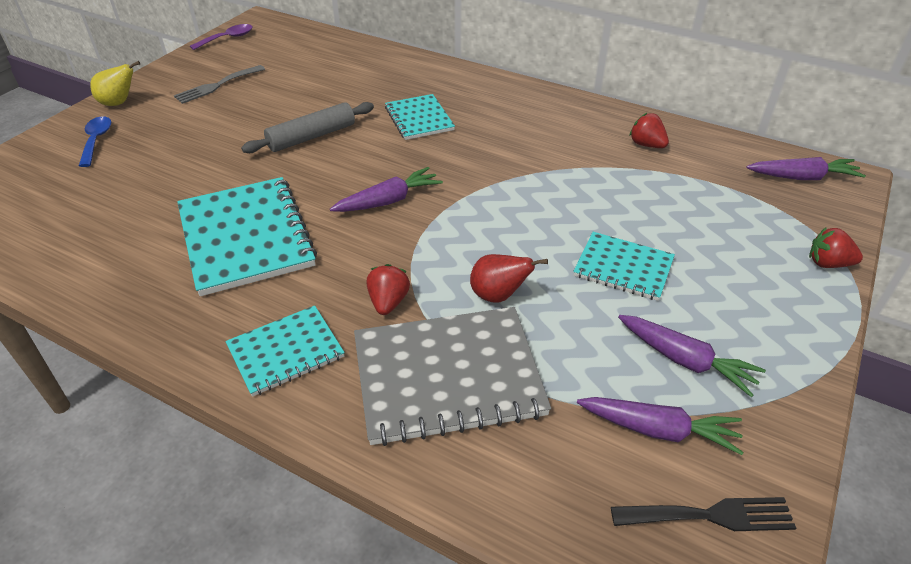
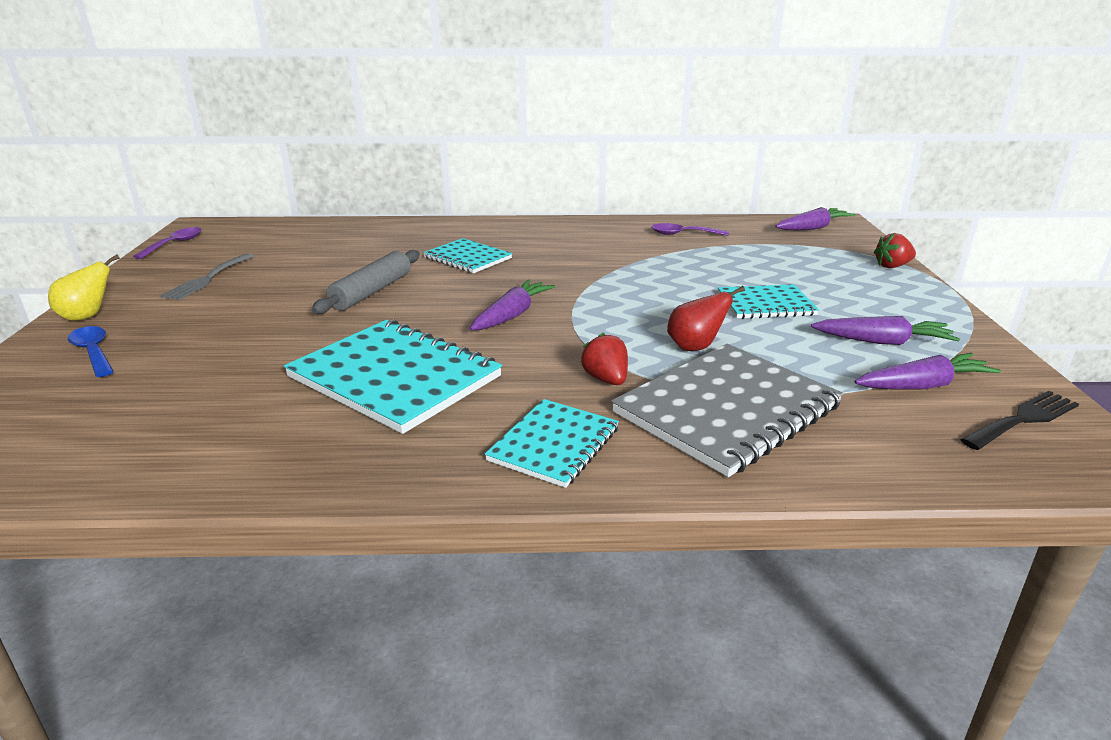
camera: 30 degrees left, 15 degrees down
(646, 145) = (683, 234): red strawberry -> purple spoon

